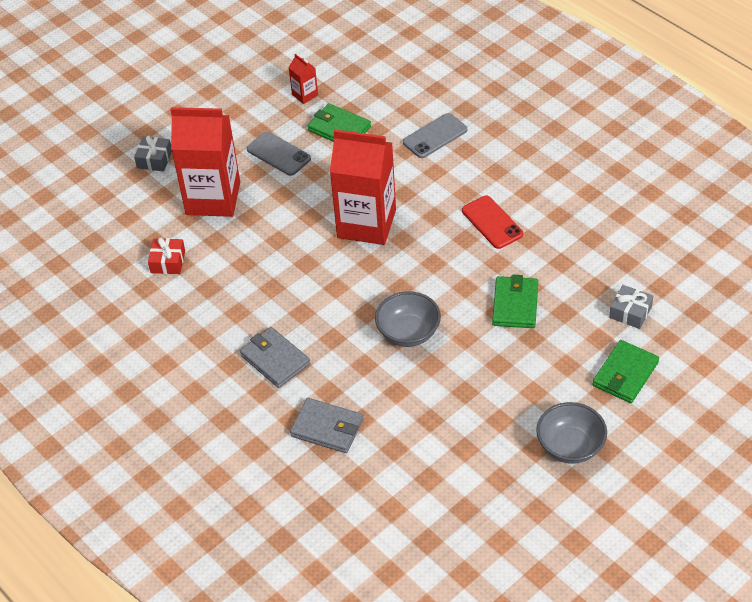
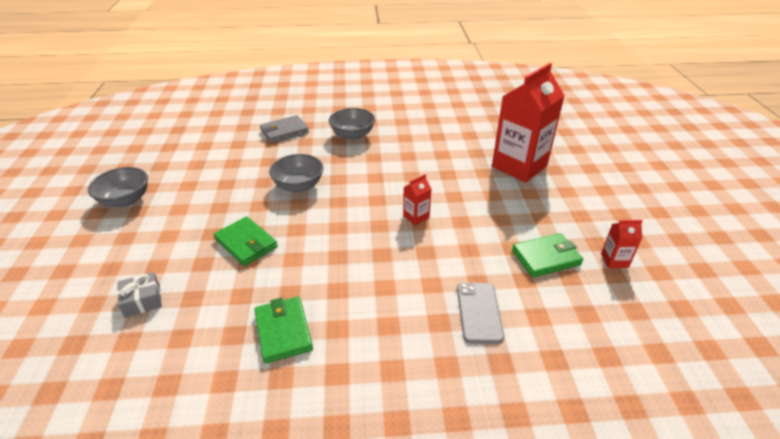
camera: 125 degrees right, 10 degrees down
(154, 159) = (586, 160): grey gift -> none
(168, 262) = (476, 132): red gift -> none
(275, 359) = (352, 135): grey wallet -> grey bowl
(278, 154) = (541, 212): grey phone -> none
(366, 224) = (416, 217): red carton -> red carton, size x0.42
(492, 222) = (334, 282): red phone -> none
(625, 374) = (114, 258): green wallet -> green wallet (283, 331)

